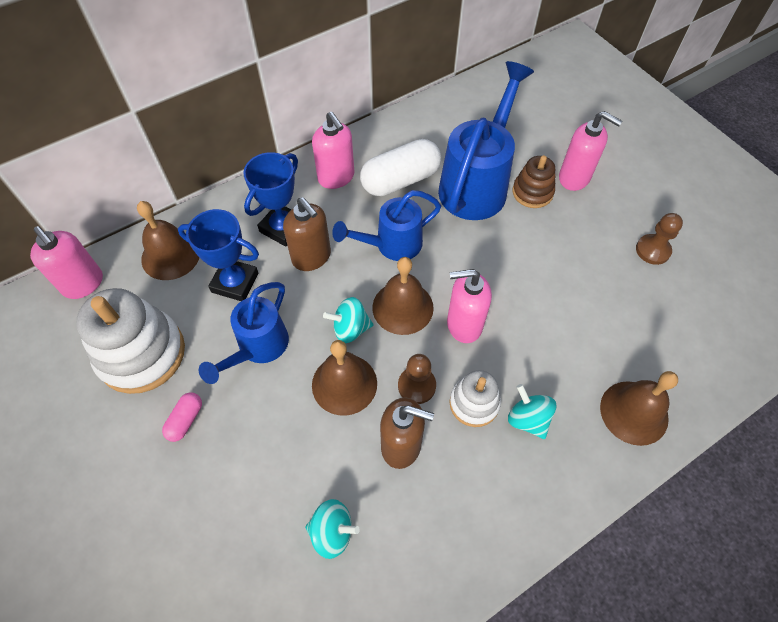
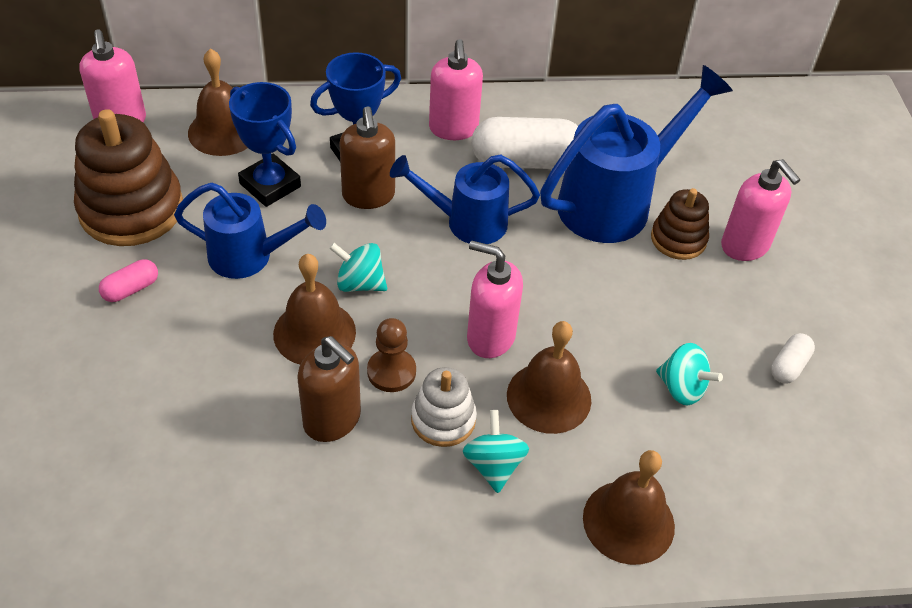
camera: 25 degrees right, 10 degrees down
(141, 354) = (131, 209): white stacking toy -> brown stacking toy
(258, 348) = (250, 257): blue watering can -> blue watering can turned 135 degrees counterclockwise
(332, 532) = (201, 463): turquoise spinning top -> turquoise spinning top (682, 388)
(402, 307) = (433, 288): brown bell -> brown bell (549, 397)
(652, 250) = (788, 366): brown pawn -> white capsule

